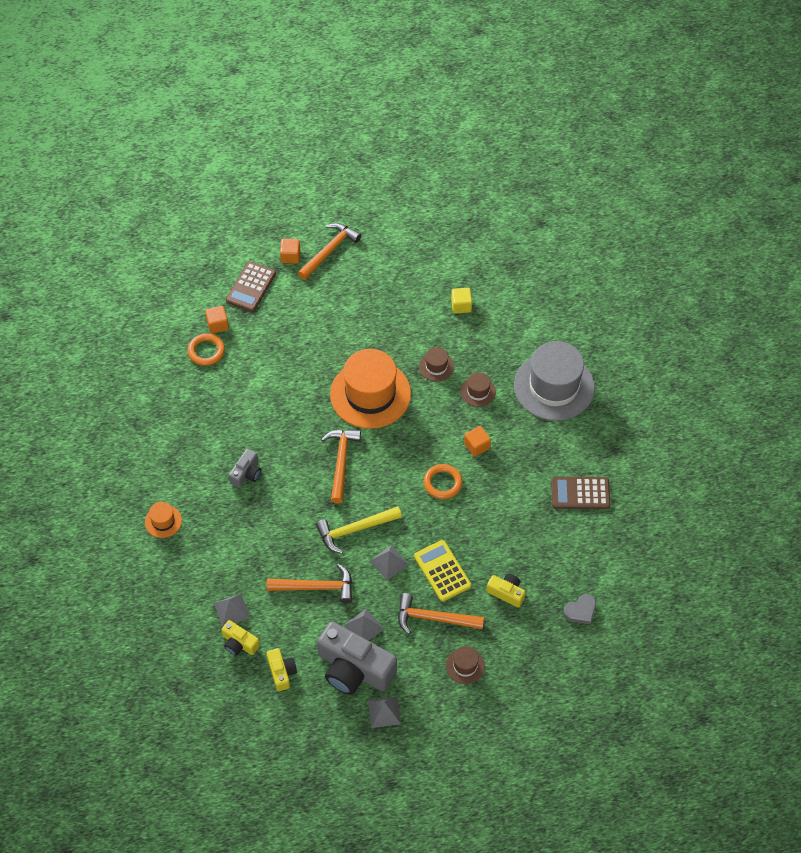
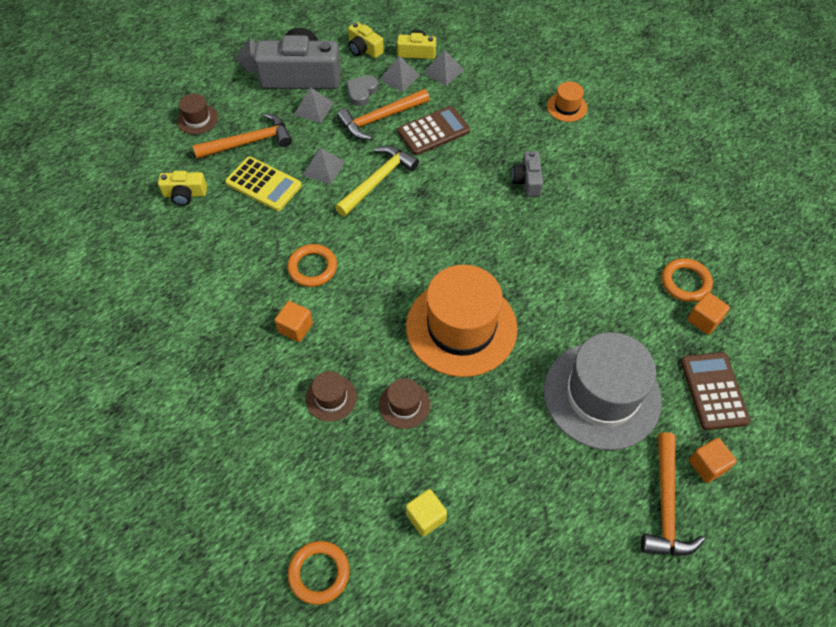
camera: 150 degrees right, 0 degrees up
(272, 623) = (399, 77): none -> grey pyramid
(341, 462) = (439, 237): orange hammer -> none
(533, 308) = (319, 573): none -> orange ring
(554, 386) = (232, 457): grey hat -> grey hat (602, 395)
(580, 493) = (141, 332): brown calculator -> brown calculator (433, 131)
(581, 611) = (96, 212): grey heart -> grey heart (361, 92)

